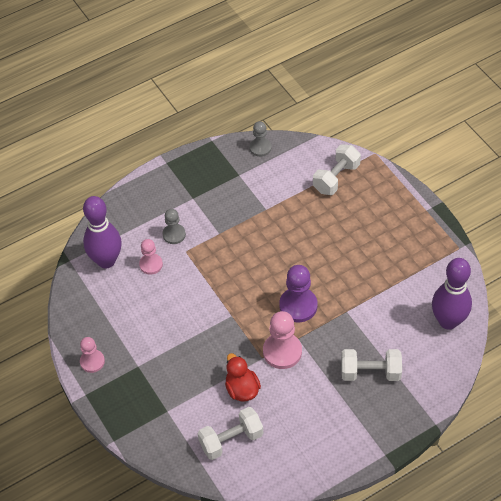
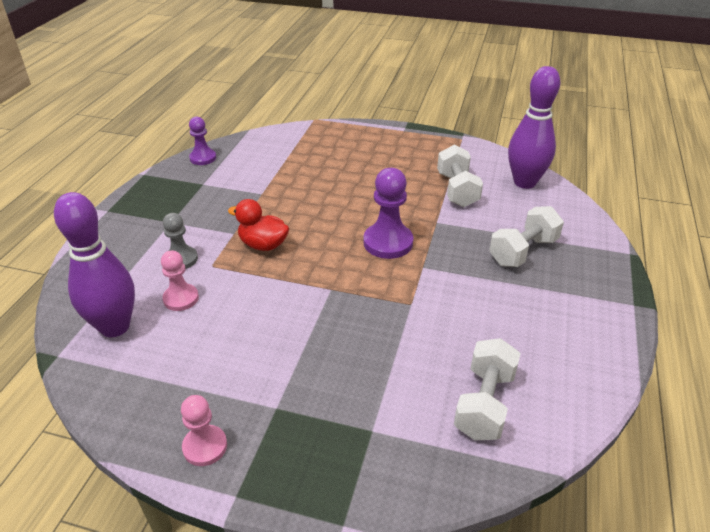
camera: 45 degrees left, 15 degrees down
(242, 389) = (428, 345): red duck -> red duck (263, 245)
(260, 148) = (203, 158): grey pawn -> purple pawn
(282, 352) = (423, 286): pink pawn -> none
(336, 178) = (301, 145): white dumbbell -> white dumbbell (457, 190)

